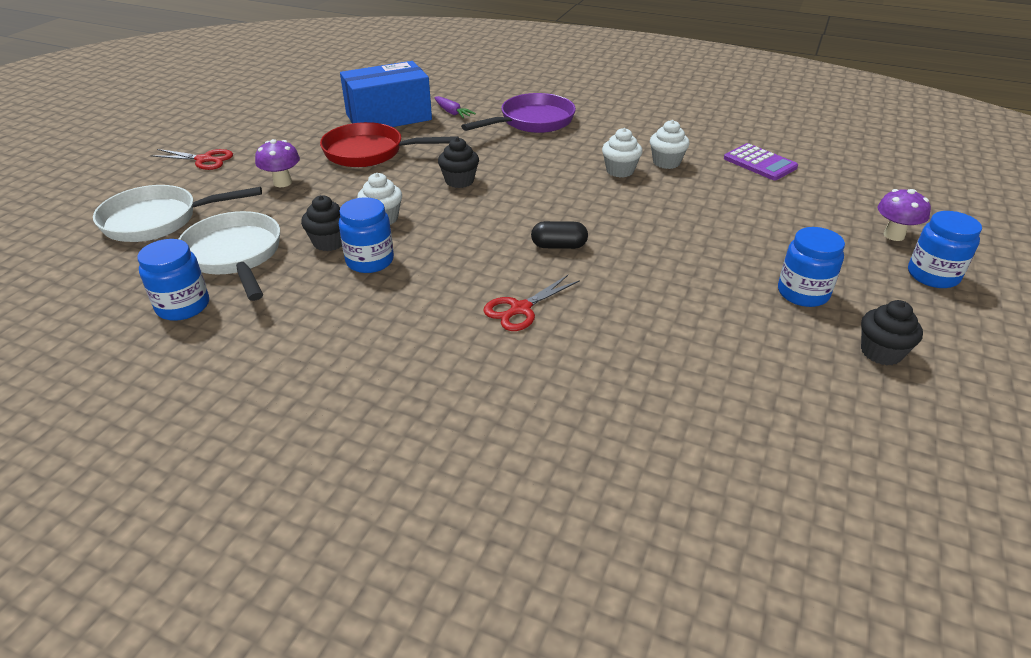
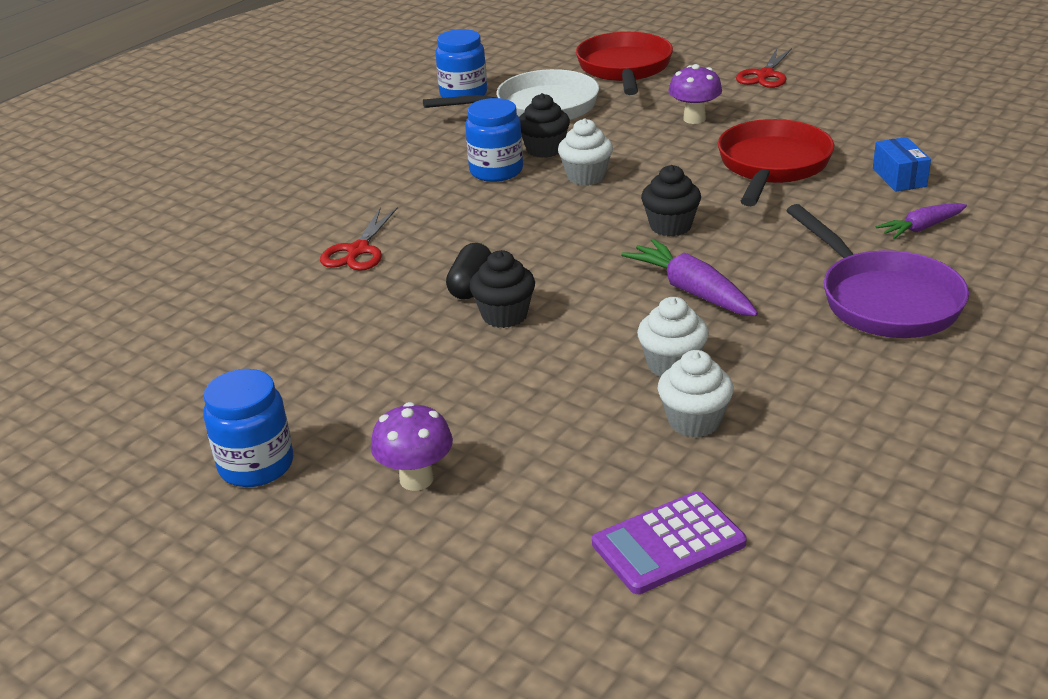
camera: 105 degrees right, 5 degrees down
(158, 220) = (624, 69): white pan -> red pan
(389, 117) = (899, 177): blue box -> blue box, size x0.43
(520, 309) = (358, 250): red scissors -> red scissors turned 135 degrees counterclockwise
(540, 170) = (692, 291): none -> purple carrot
(881, 352) = (104, 494): black cupcake -> black cupcake (504, 315)
(894, 235) = (339, 636): purple mushroom -> purple mushroom (416, 479)
(932, 275) = (207, 631): blue jar -> none

